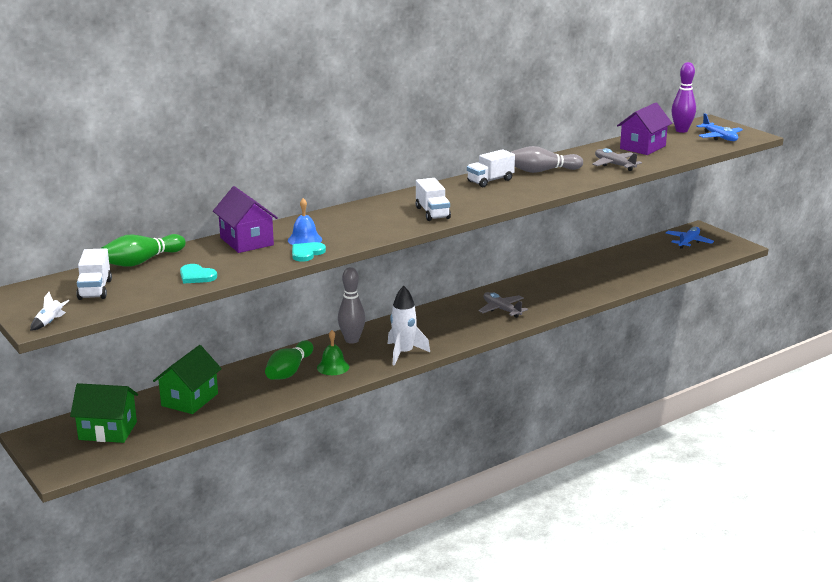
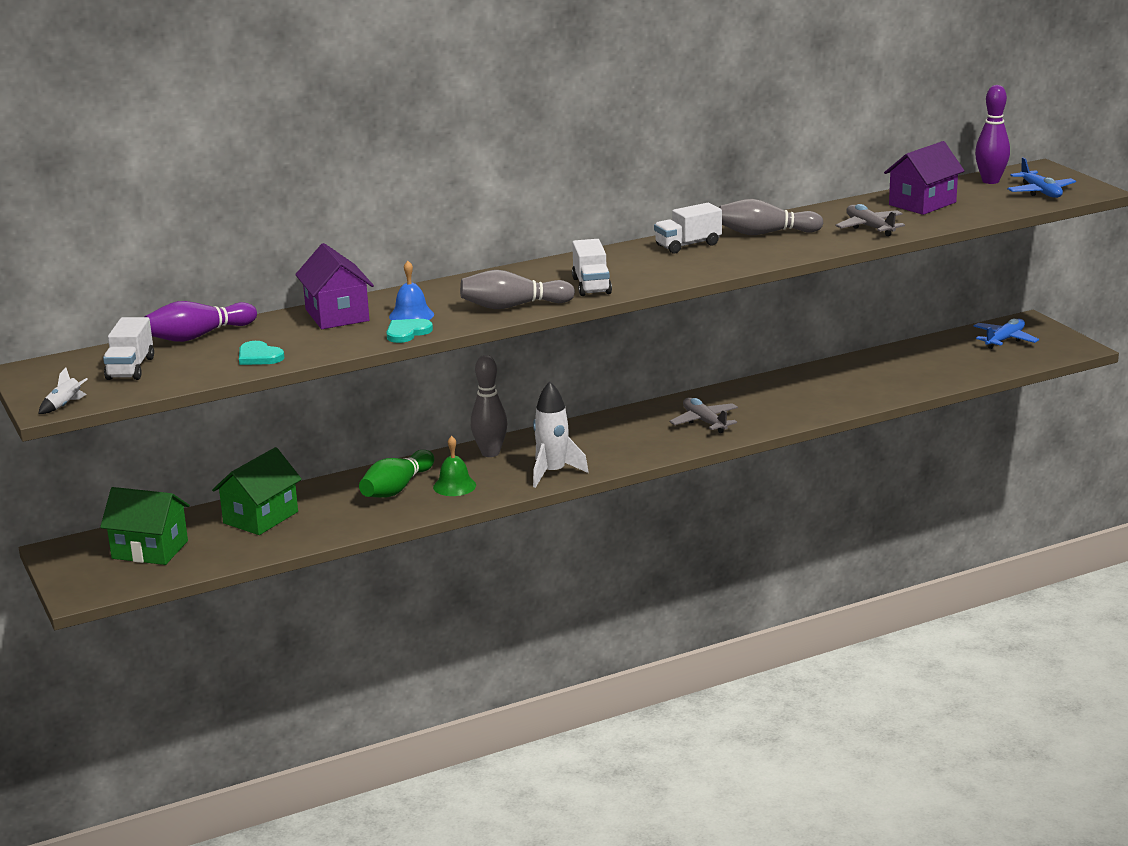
camera: 10 degrees right, 0 degrees up
(142, 261) = (198, 336): green bowling pin -> purple bowling pin
(380, 230) = (513, 306): none -> grey bowling pin

